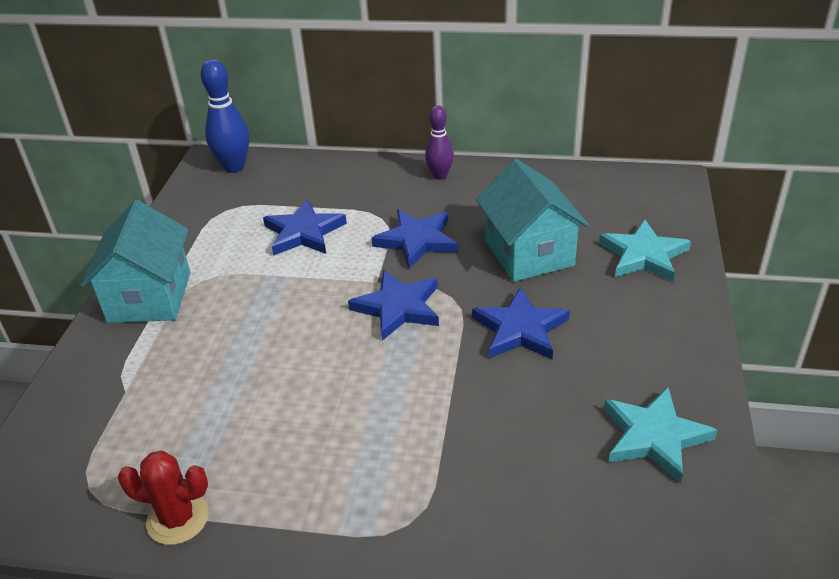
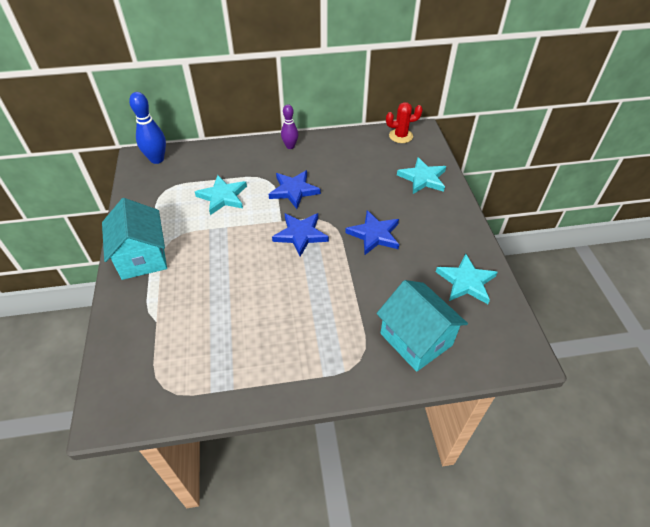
camera: 20 degrees left, 10 degrees up
(178, 519) = (227, 391): red cactus -> red cactus (401, 136)
(304, 232) = (223, 197): blue star -> turquoise star
(529, 253) = (361, 187): turquoise house -> turquoise house (416, 339)

